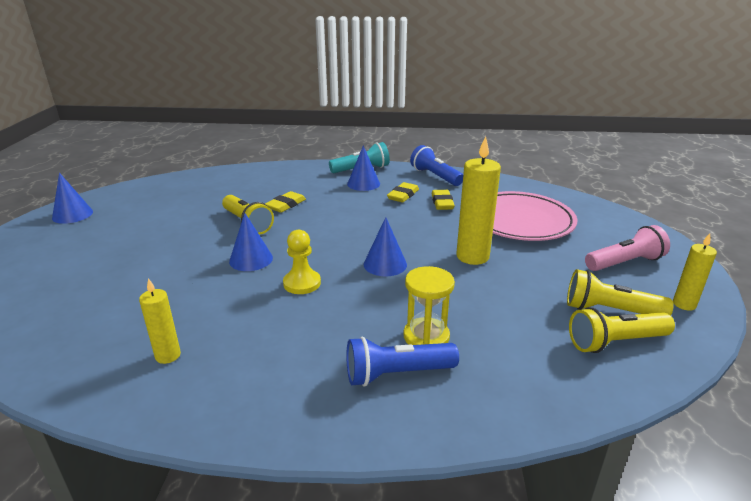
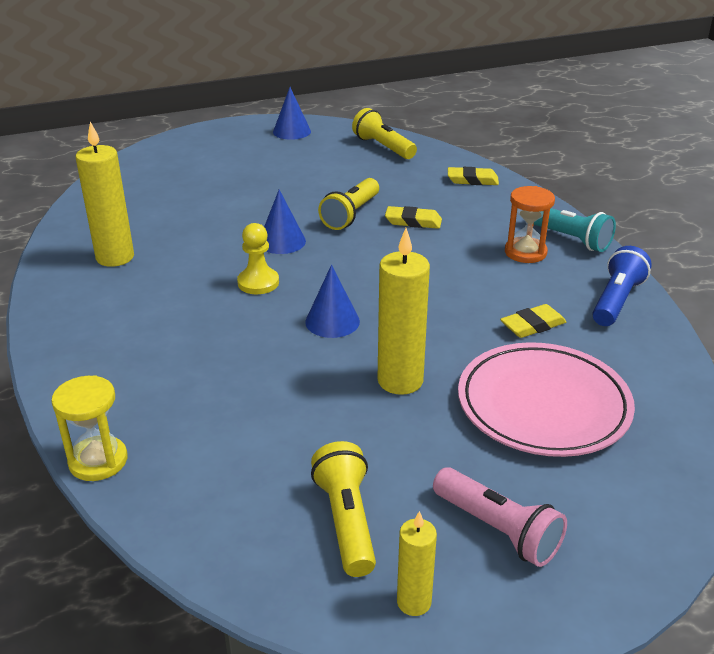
camera: 65 degrees right, 5 degrees up
(168, 355) = (115, 257): yellow candle -> yellow candle, size x1.75
(363, 184) = (525, 252): blue cone -> orange hourglass
(396, 374) = (141, 377): blue flashlight -> none
(403, 195) = (522, 290): yellow eraser -> yellow eraser (472, 180)
(426, 337) = (209, 382): yellow hourglass -> yellow hourglass (98, 461)
(615, 342) = (274, 530): yellow flashlight -> yellow flashlight (383, 147)

